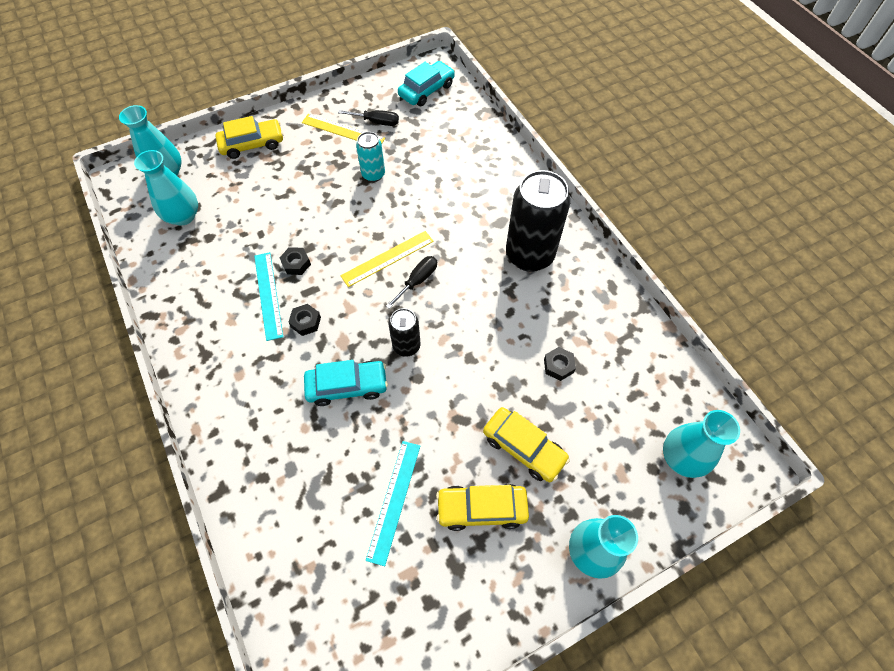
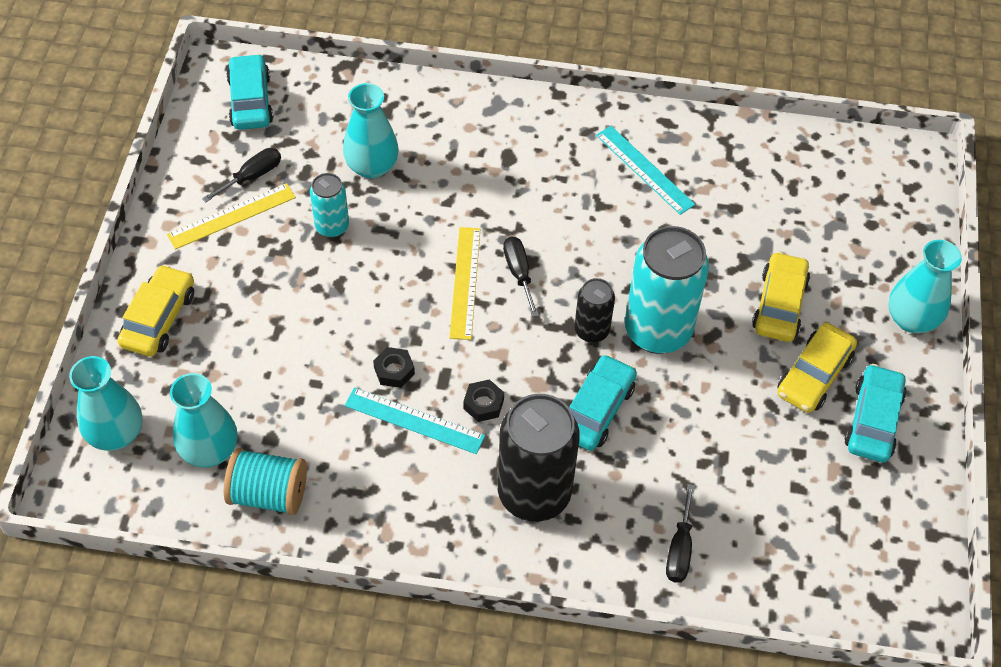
camera: 55 degrees left, 5 degrees down
(171, 259) = (268, 494): none -> turquoise spool
(271, 504) = (679, 549): none -> black screwdriver
(394, 500) = (754, 440): turquoise ruler -> turquoise ruler (644, 169)
(437, 384) = (657, 331): none -> turquoise can
(474, 577) = (873, 420): none -> turquoise car
(523, 448) = (779, 305): yellow car -> yellow car turned 60 degrees counterclockwise
(529, 255) = (572, 161): black can -> black can (534, 493)
(558, 366) = (717, 222): black nut -> none
(681, 458) = (877, 197): turquoise vase -> turquoise vase (372, 166)

